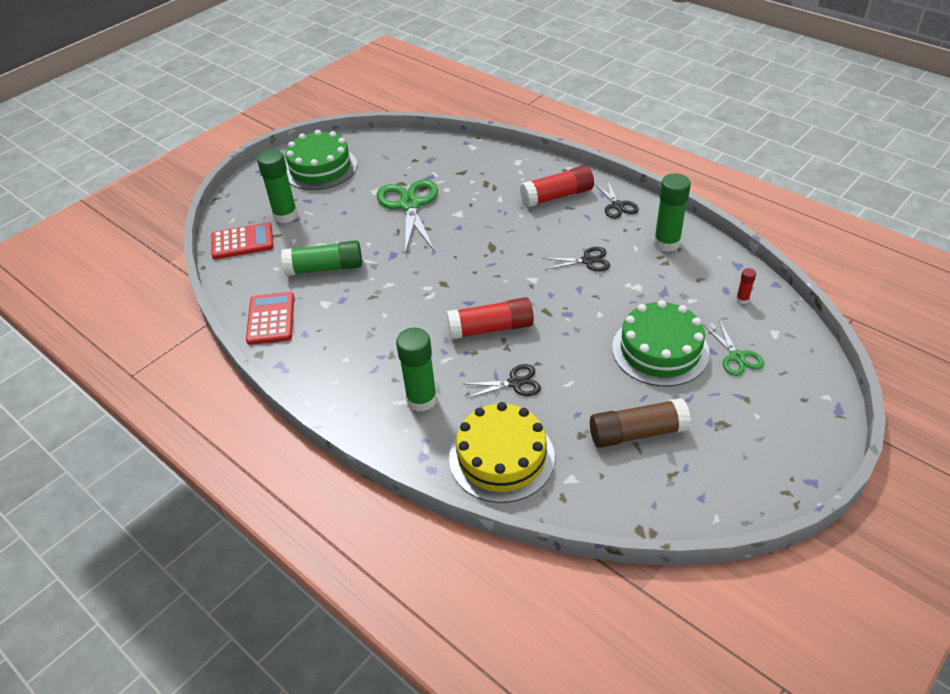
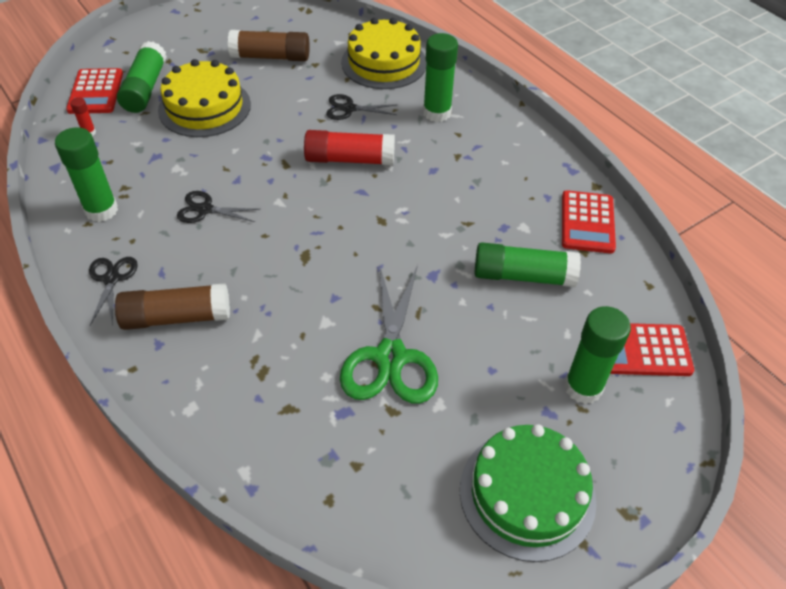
camera: 170 degrees left, 5 degrees up
(557, 196) = (176, 317): red glue stick -> brown glue stick
(660, 350) = (204, 107): green cake -> yellow cake
(737, 357) = (145, 88): green scissors -> green glue stick
(781, 341) = (96, 92): none -> red calculator

